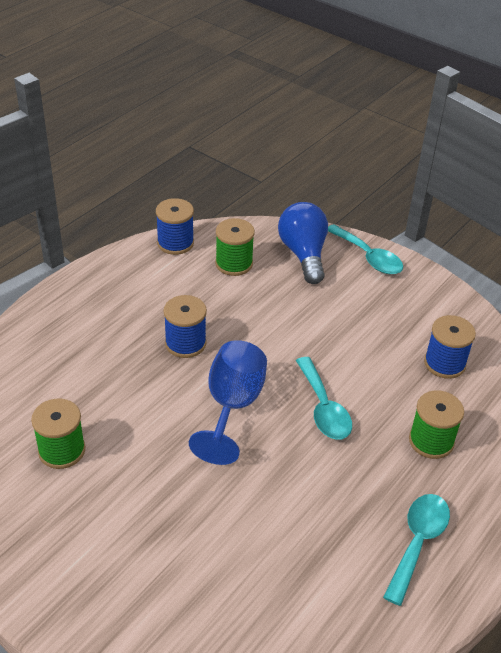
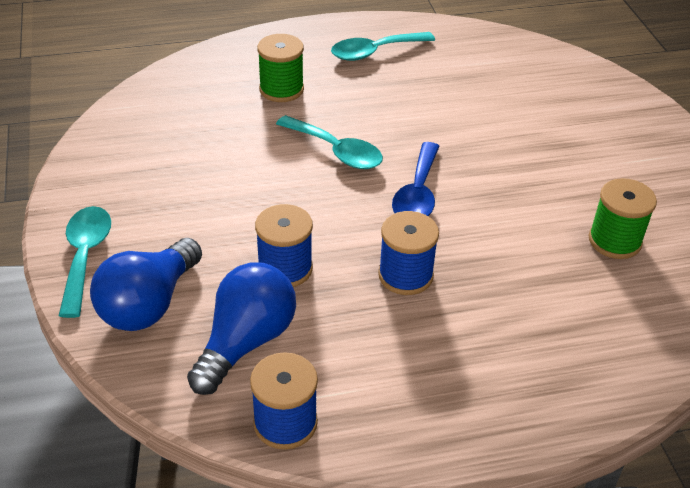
camera: 140 degrees left, 0 degrees up
(232, 406) = (417, 193): blue goblet -> blue spoon
(234, 264) = (246, 342): green spool -> blue light bulb
(323, 408) = (336, 151): turquoise spoon -> turquoise spoon turned 105 degrees clockwise
(444, 363) = (184, 126): blue spool -> blue spool (285, 268)

